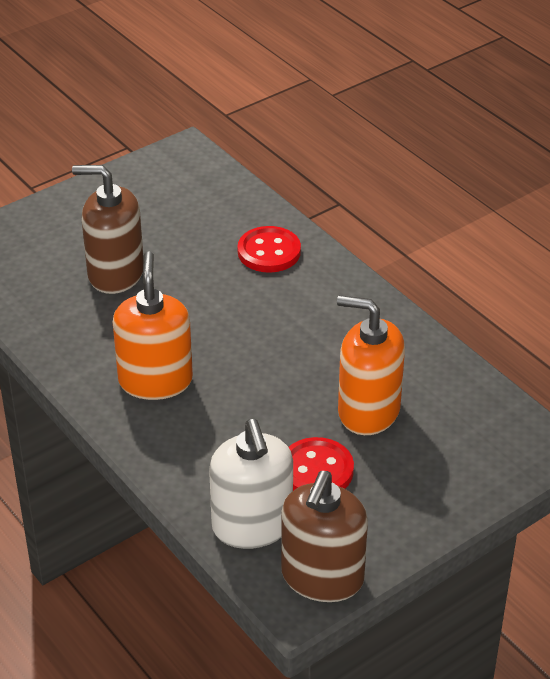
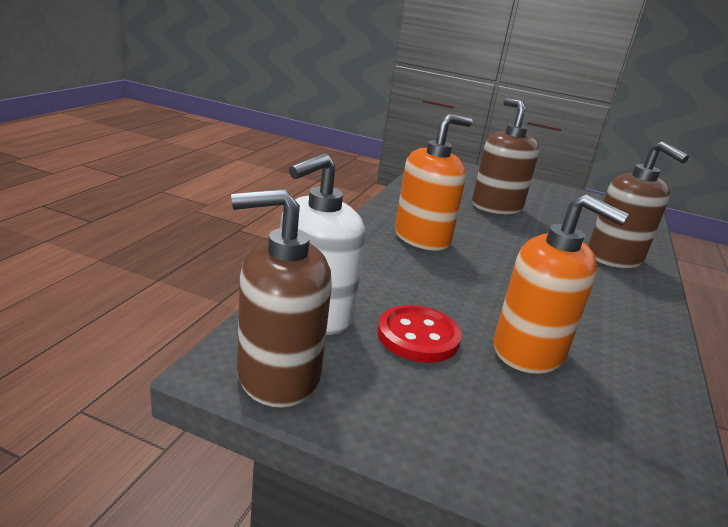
camera: 55 degrees right, 15 degrees down
(269, 252) = (614, 257): red button -> brown soap dispenser
(368, 411) = (529, 351): orange soap dispenser -> orange soap dispenser turned 135 degrees clockwise

